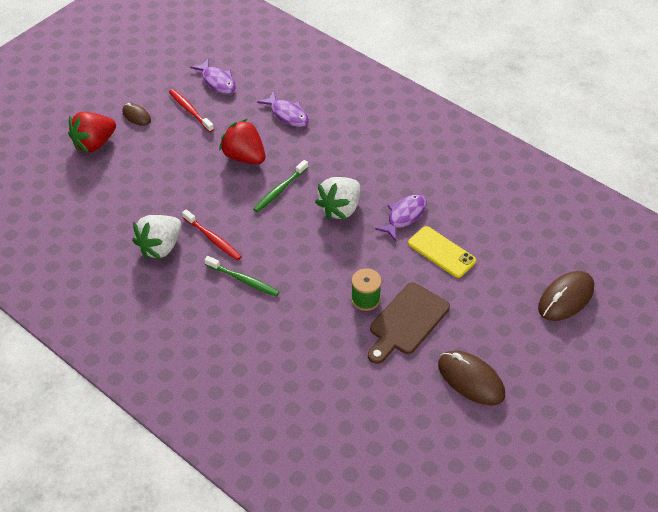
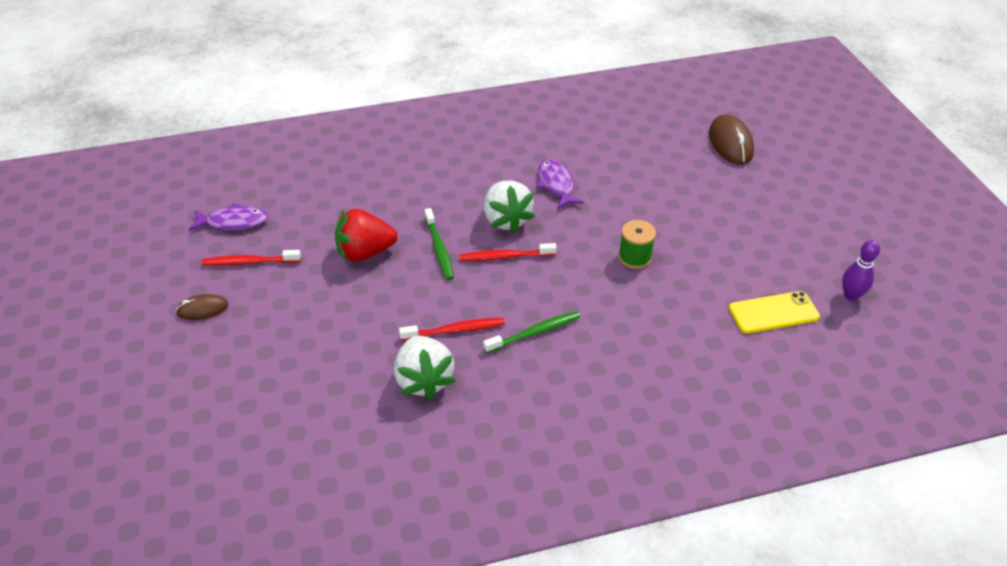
camera: 55 degrees left, 5 degrees down
(94, 144) = (200, 367): red strawberry -> none
(287, 114) = (343, 195): purple fish -> none
(302, 227) = (505, 256): none -> red toothbrush
(406, 322) = (683, 244): brown cutting board -> none
(441, 252) = (620, 184): yellow phone -> yellow phone (773, 312)
(441, 453) = (851, 295): none -> purple bowling pin
(471, 379) = (779, 237): brown mouse -> none

